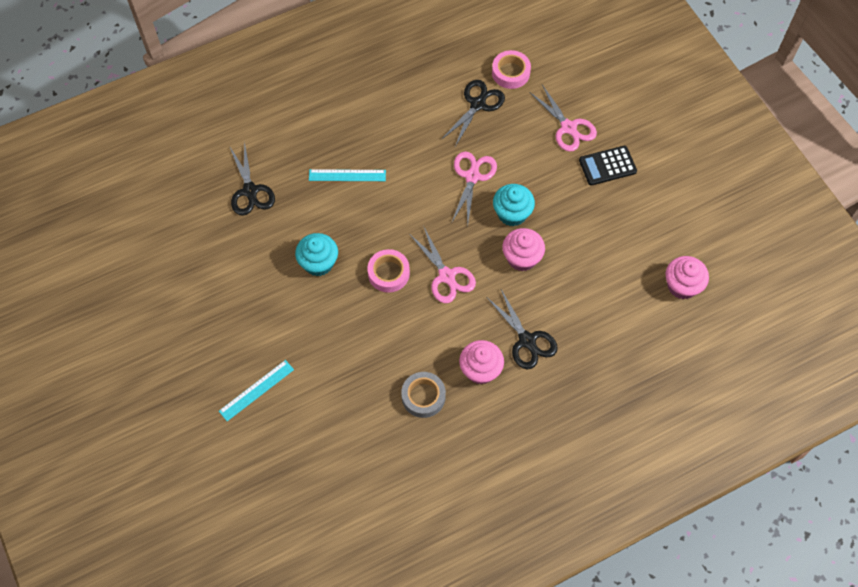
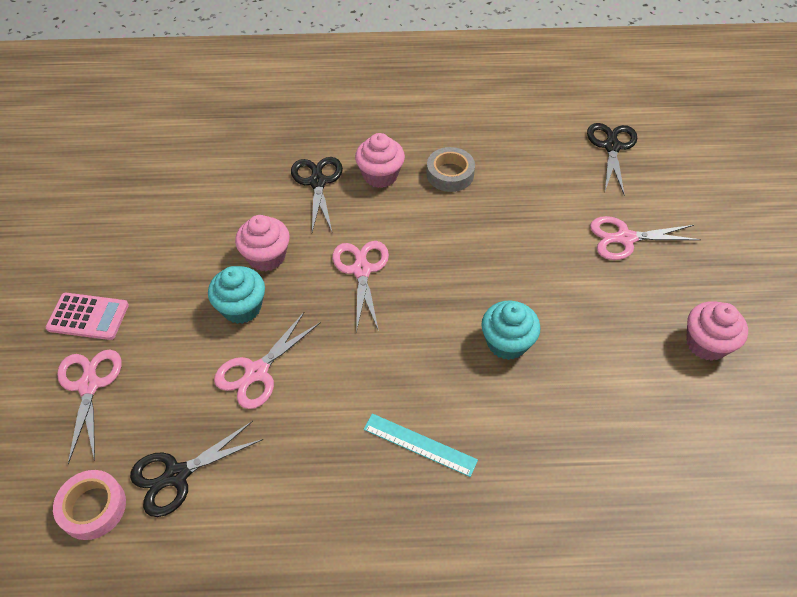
camera: 155 degrees left, 10 degrees down
(250, 191) = (568, 480): black scissors -> black scissors (611, 147)
(256, 390) = (625, 238): turquoise ruler -> pink scissors
(388, 273) = (426, 298): pink tape -> none
(607, 166) = (88, 316): black calculator -> pink calculator
(682, 286) = (129, 171): pink cupcake -> pink cupcake (706, 343)

